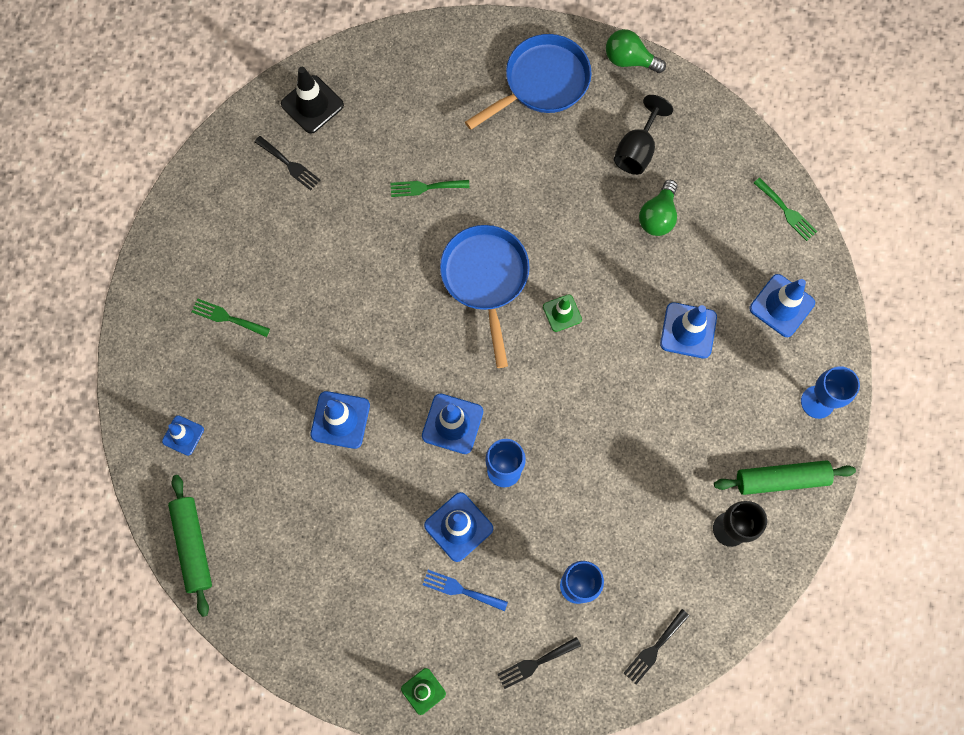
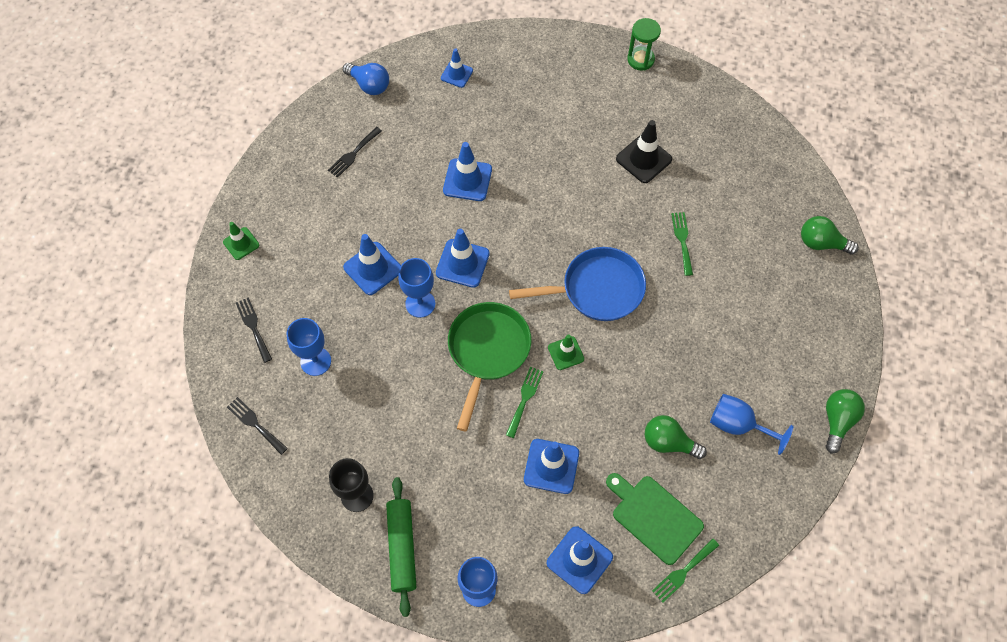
camera: 90 degrees right, 10 degrees down
(176, 217) = (640, 60): none -> green hourglass
(193, 545) = (369, 85): green rolling pin -> blue light bulb
(227, 317) = (555, 98): green fork -> green fork (524, 399)
(289, 164) = (695, 136): black fork -> black fork (353, 154)
(312, 104) = (754, 151): black traffic cone -> black traffic cone (643, 159)
(430, 51) = (821, 243): none -> green light bulb
(461, 590) = (319, 270): blue fork -> none
(542, 83) = (801, 339): blue pan -> none
(561, 395) = (487, 351): none -> green pan
(637, 150) = (738, 425): black goblet -> blue goblet
(735, 234) = (654, 517): none -> green cutting board

